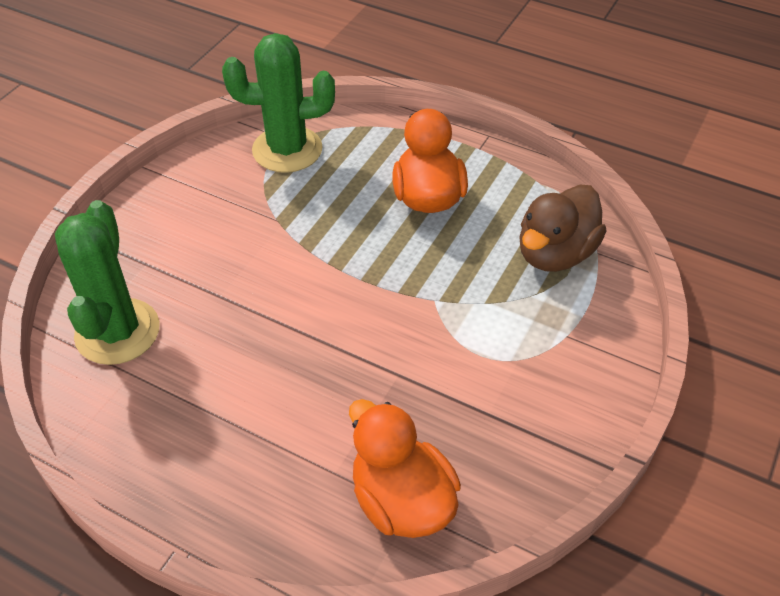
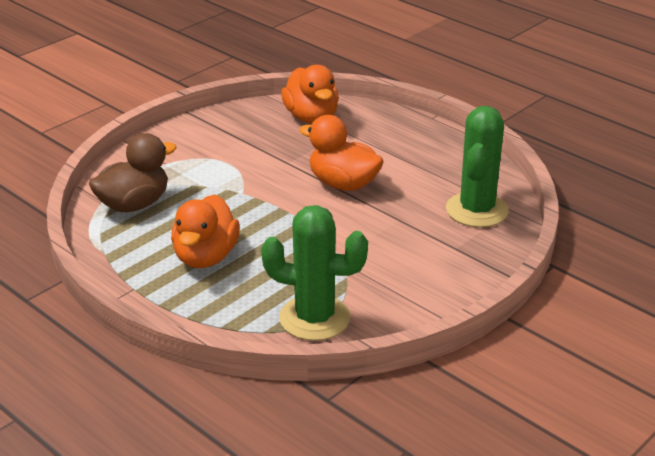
camera: 165 degrees left, 15 degrees down
(306, 345) = (343, 184): none -> orange duck

